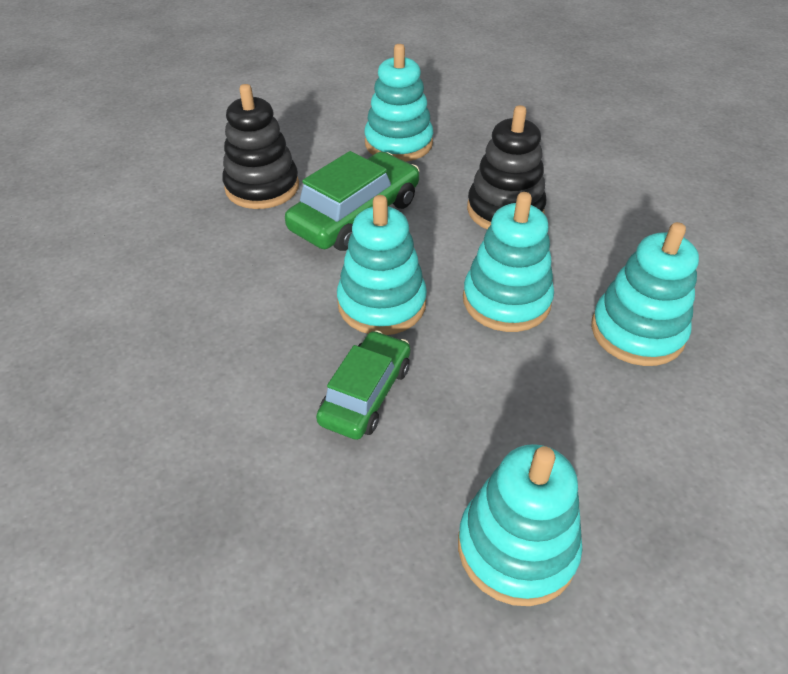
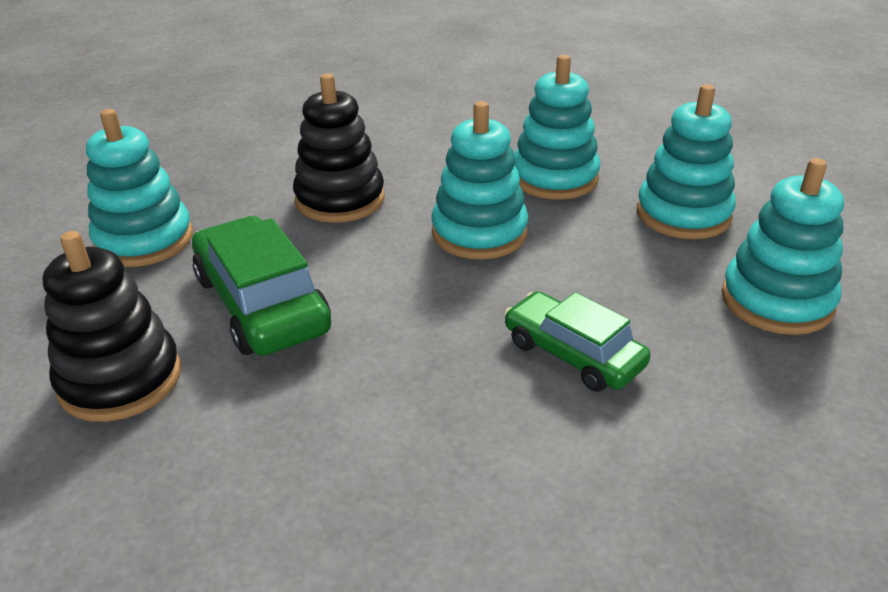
camera: 70 degrees left, 10 degrees down
(382, 304) = (438, 315): turquoise stacking toy -> turquoise stacking toy (683, 214)

